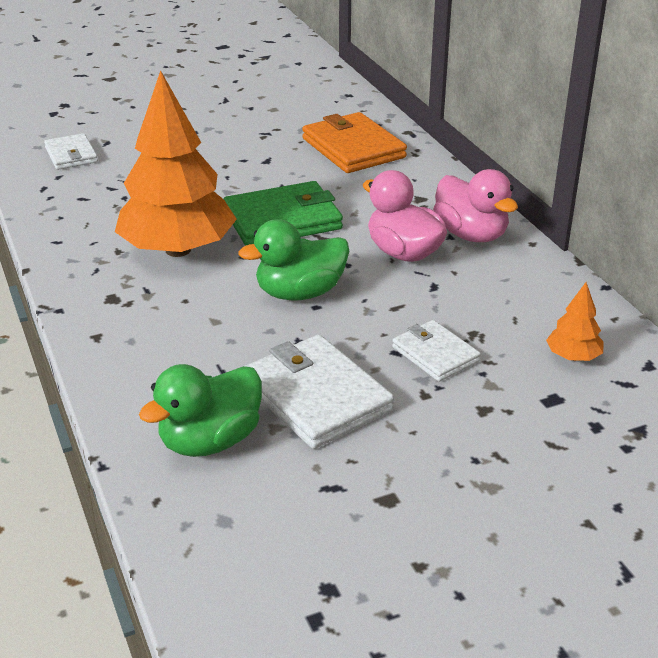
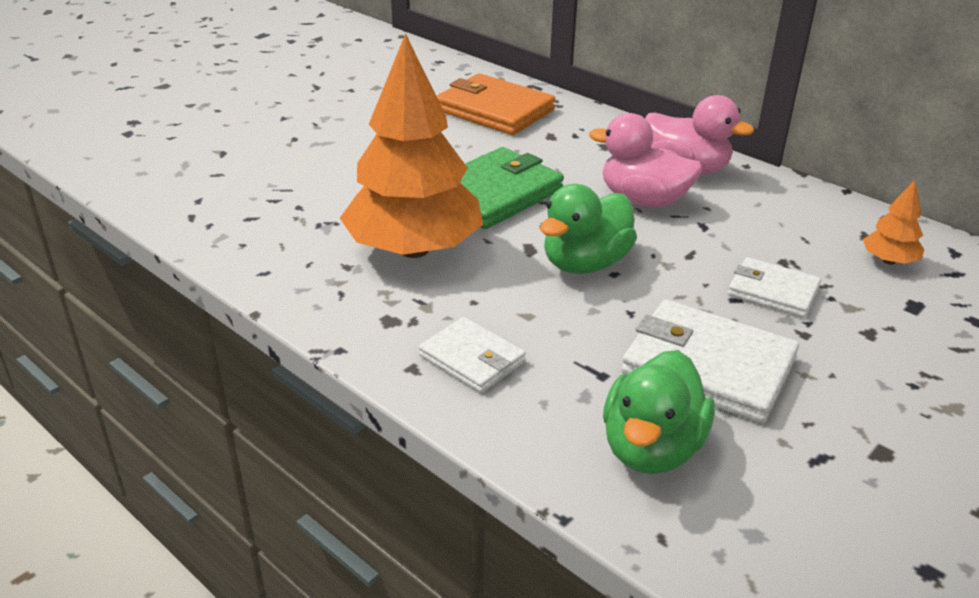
camera: 25 degrees left, 0 degrees up
(71, 155) = (193, 174): white wallet -> white wallet (472, 359)

